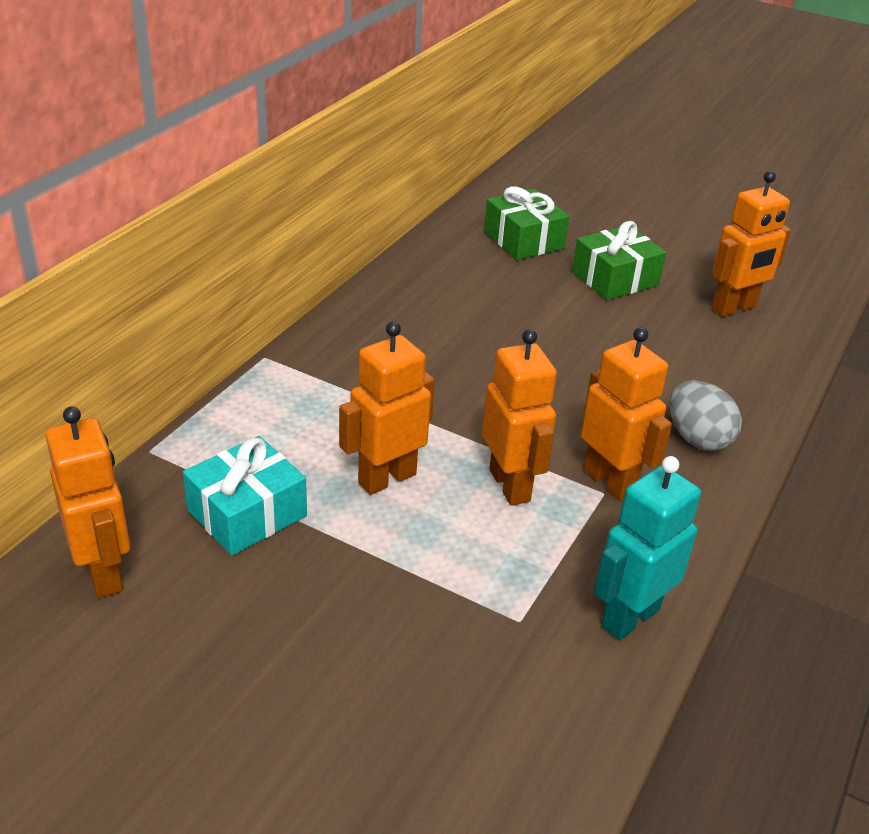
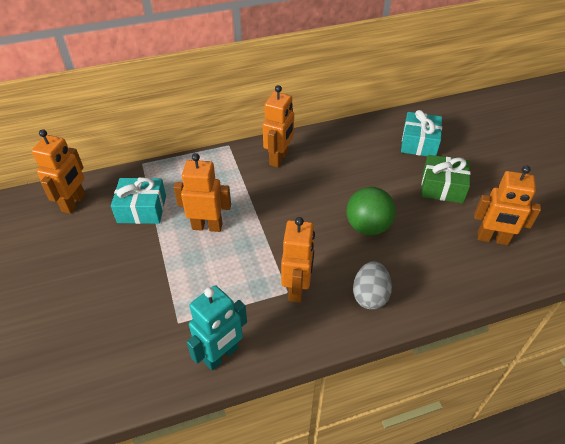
camera: 45 degrees right, 10 degrees up
(510, 485) = (251, 261): orange robot -> orange robot (279, 158)
(523, 240) = (419, 143): green gift -> turquoise gift
(593, 364) = (367, 227): none -> green ball
(629, 617) = (221, 355): turquoise robot -> turquoise robot turned 135 degrees clockwise

